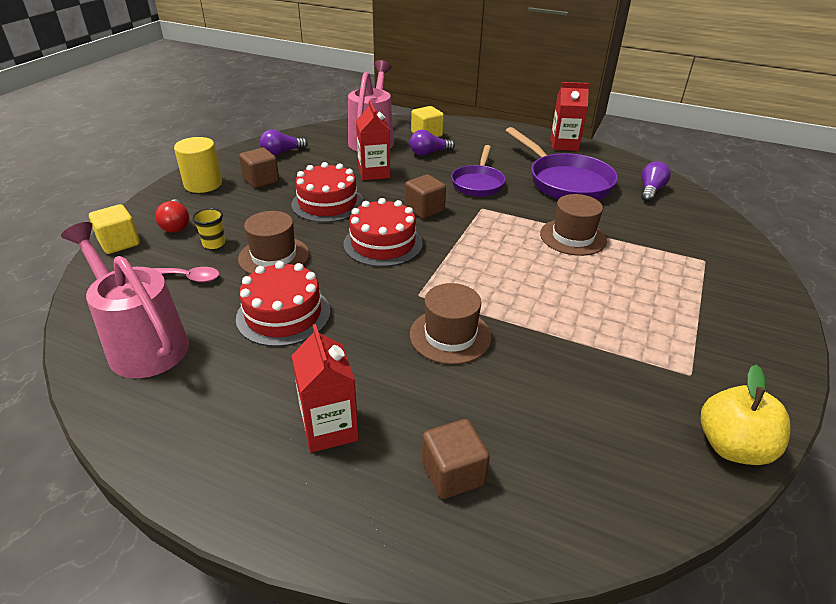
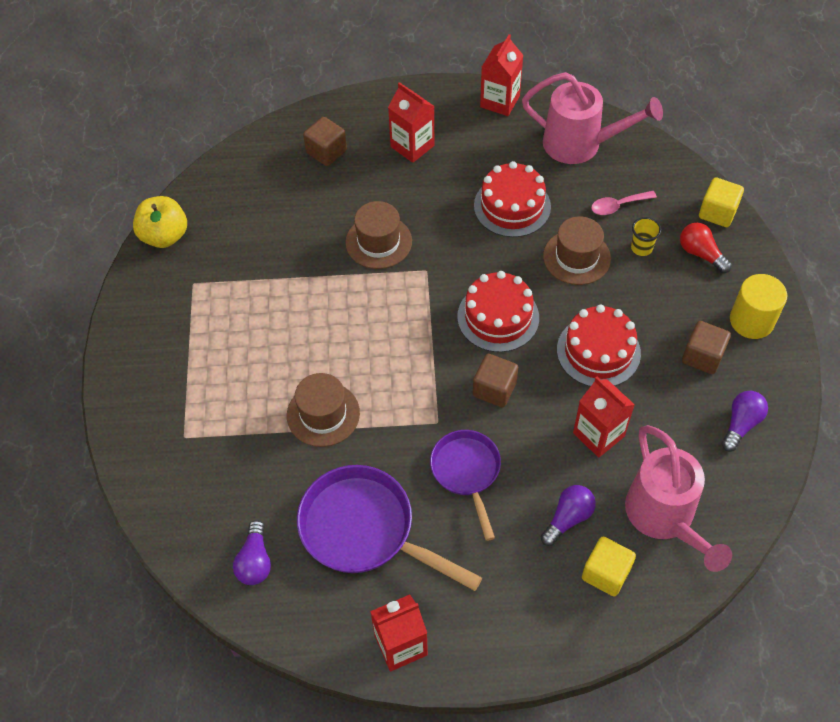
camera: 155 degrees right, 20 degrees up
(159, 440) = (500, 101): none -> red carton

